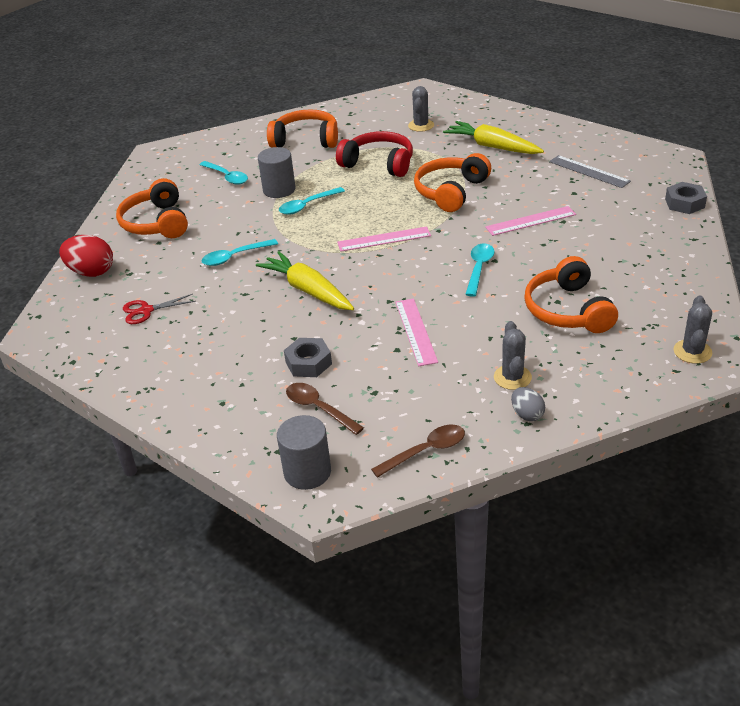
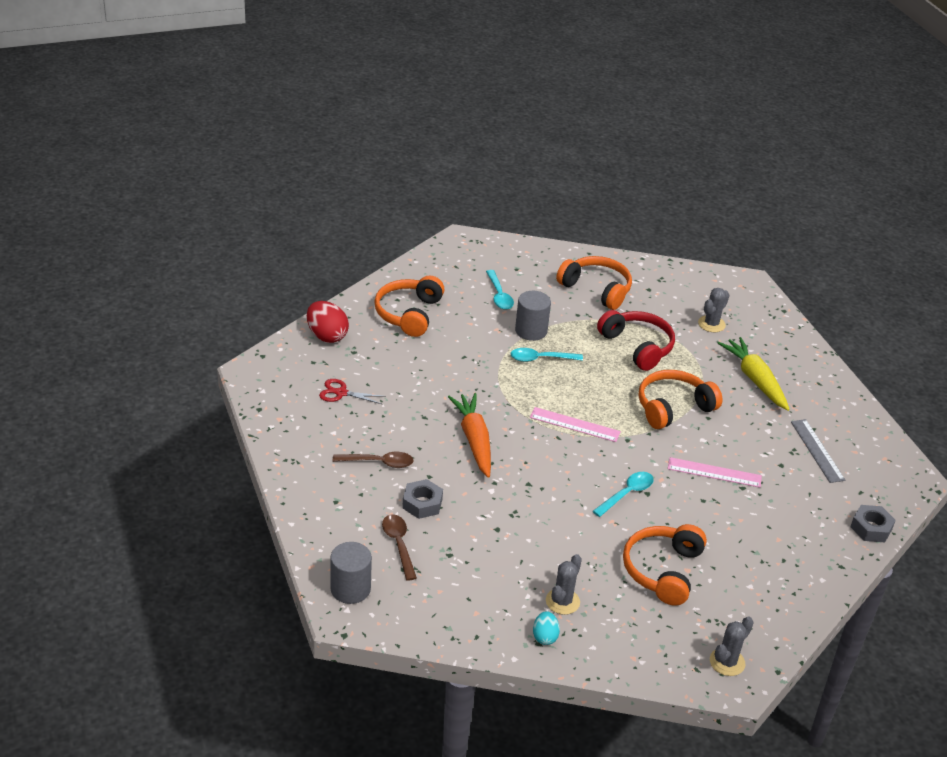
camera: 25 degrees right, 0 degrees up
(235, 257) = (443, 379): turquoise spoon -> none
(308, 290) = (474, 440): yellow carrot -> orange carrot
(415, 331) = (525, 522): pink ruler -> none
(425, 451) = (444, 621): brown spoon -> brown spoon (378, 463)
(527, 414) = (545, 637): grey egg -> turquoise egg

